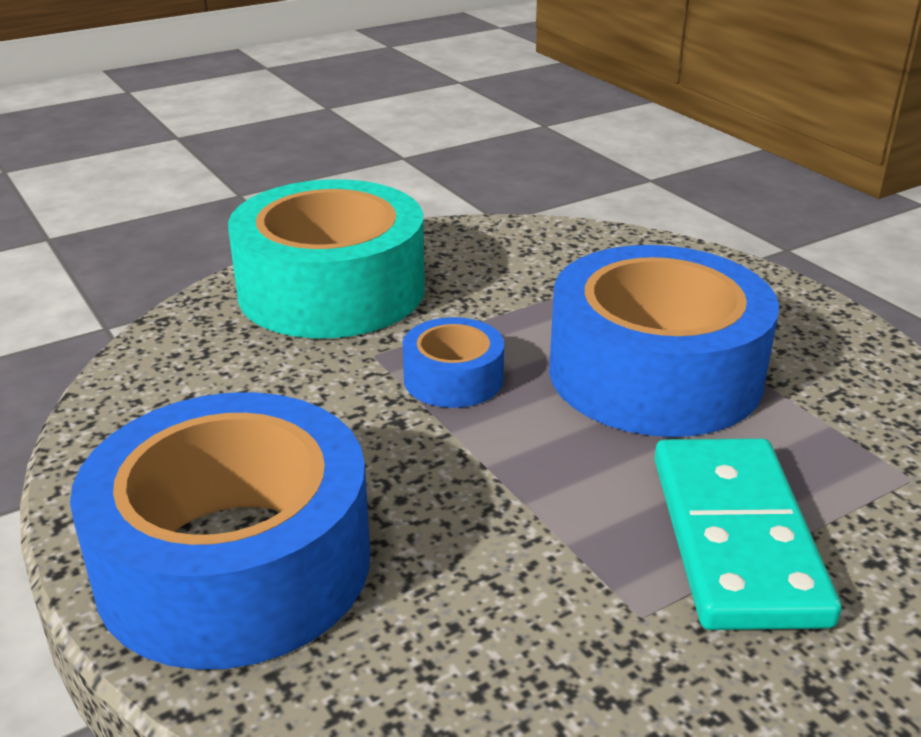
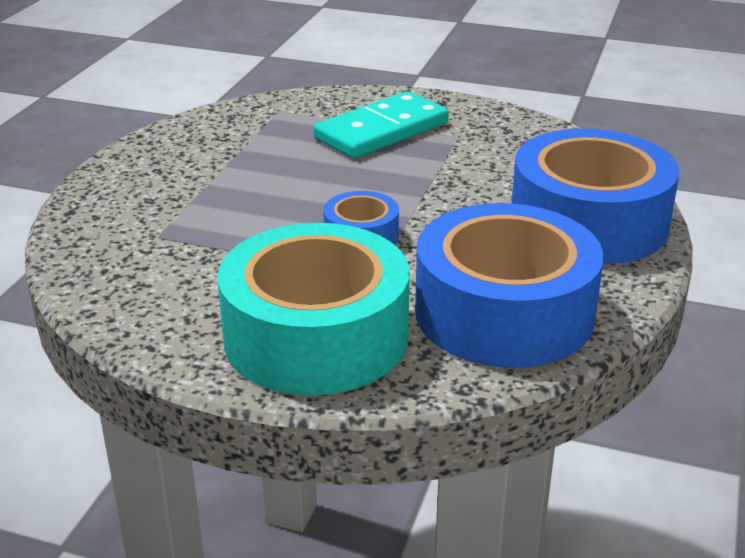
camera: 130 degrees left, 0 degrees up
(655, 373) = (267, 183): blue tape -> blue tape (504, 312)

